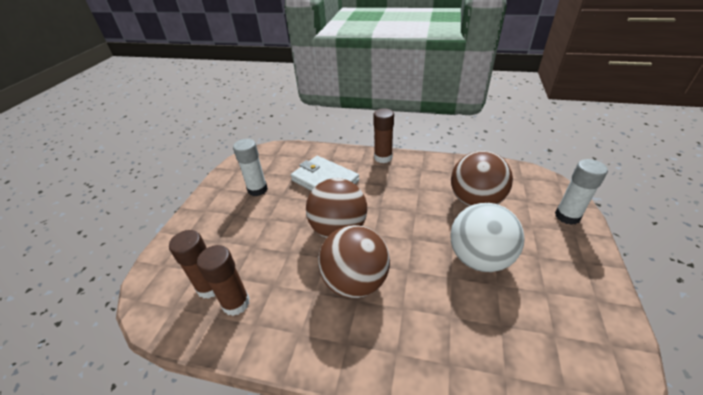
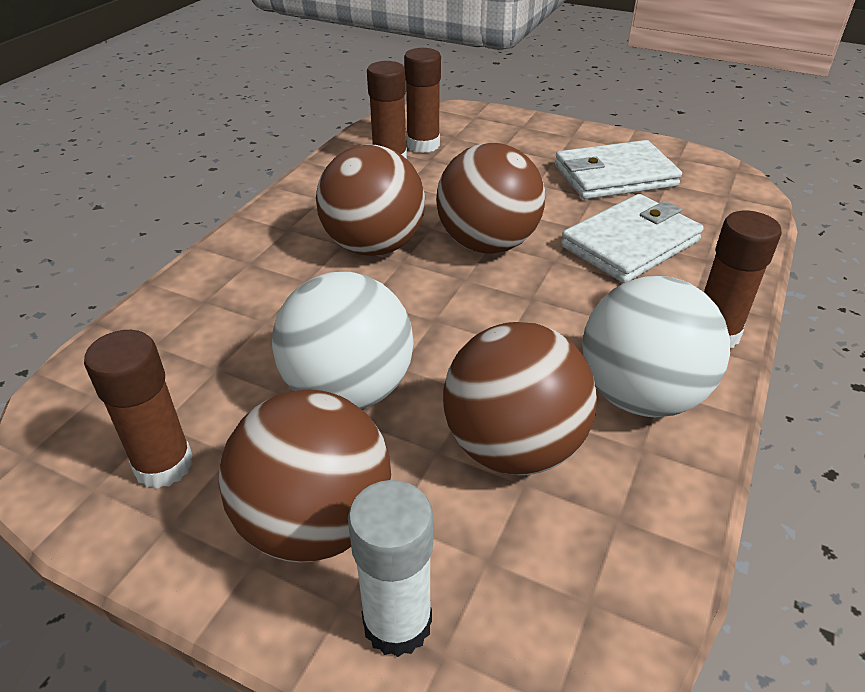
camera: 100 degrees right, 0 degrees up
(257, 189) = (614, 176): white glue stick -> white wallet
(428, 173) = (640, 395): none -> white ball
(552, 248) = (315, 523): none -> brown ball
(574, 318) = (164, 465): none -> brown glue stick

